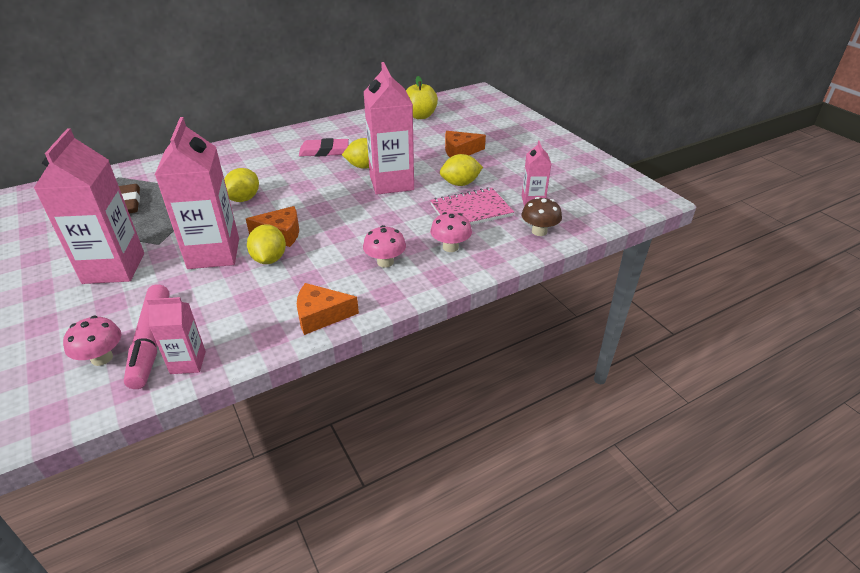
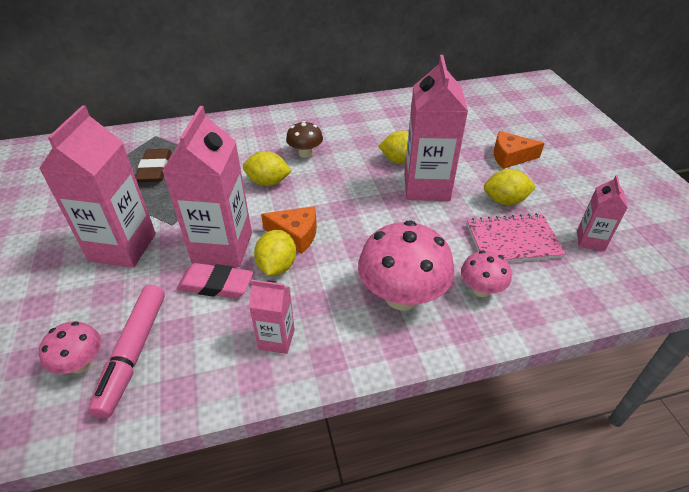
camera: 15 degrees right, 5 degrees up
(188, 362) = (162, 391): pink carton -> pink carton (276, 339)
(244, 199) = (268, 182): yellow lemon -> yellow lemon turned 60 degrees clockwise
(321, 315) = (316, 358): orange cheese -> none
(324, 151) = (361, 135): pink eraser -> pink eraser (216, 284)
(385, 262) = (402, 296): pink mushroom -> pink mushroom, size x1.85
(420, 116) = (472, 104): yellow apple -> none
(539, 231) = (593, 287): brown mushroom -> brown mushroom (305, 153)

